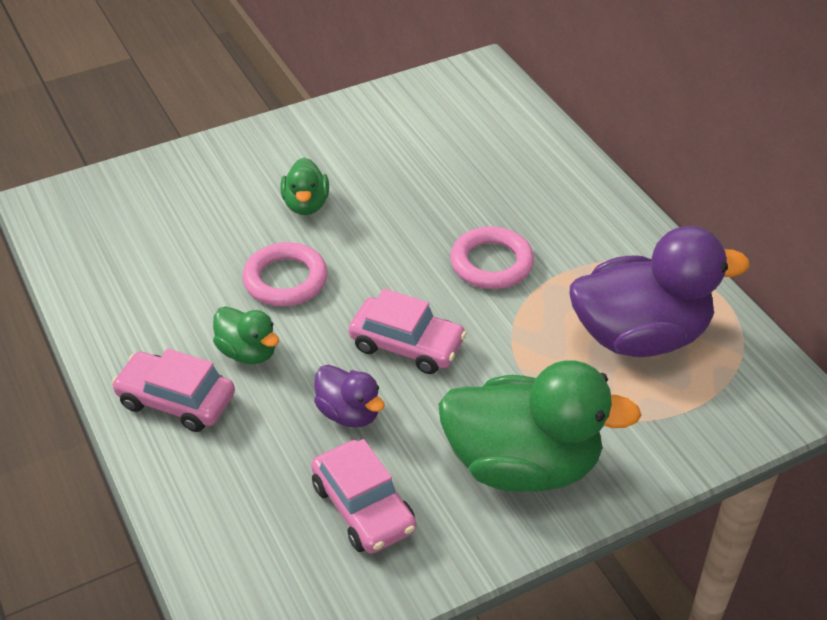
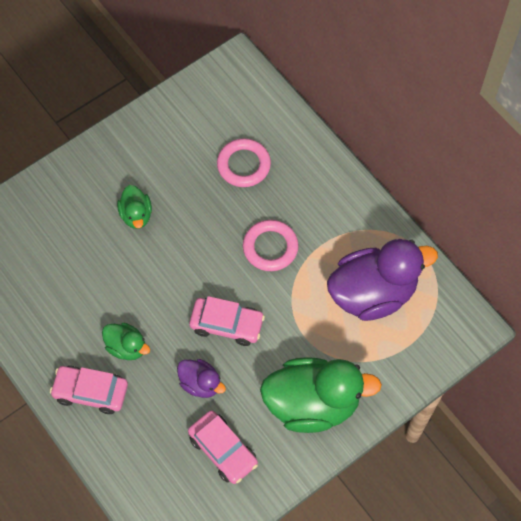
camera: 10 degrees left, 20 degrees up
(285, 280) = (137, 283): pink ring -> pink ring (243, 165)

